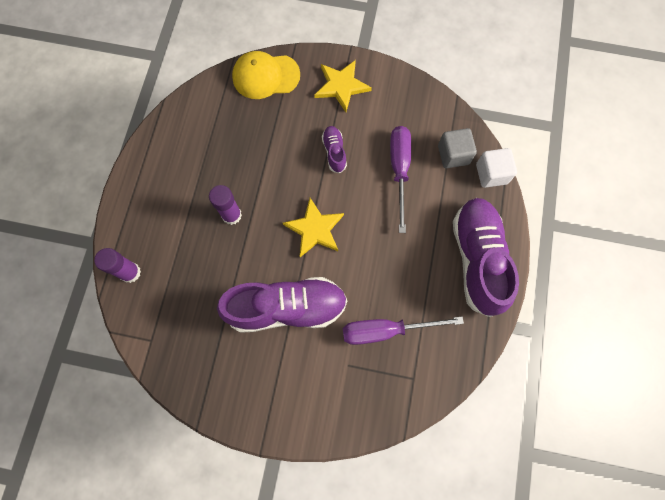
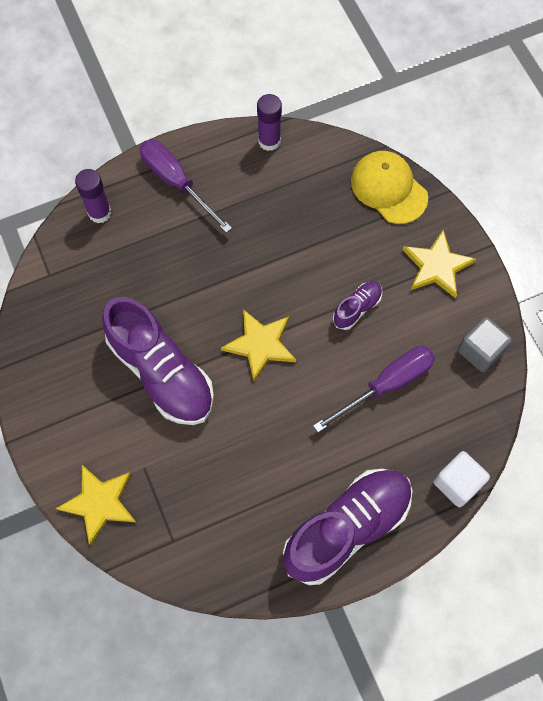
camera: 55 degrees right, 5 degrees down
(231, 215) = (218, 259): purple glue stick -> purple glue stick (269, 141)
(352, 413) = (100, 503): none -> yellow star
(386, 330) = (204, 482): purple screwdriver -> purple screwdriver (176, 182)
(453, 155) = (448, 429): grey cube -> grey cube (480, 351)

